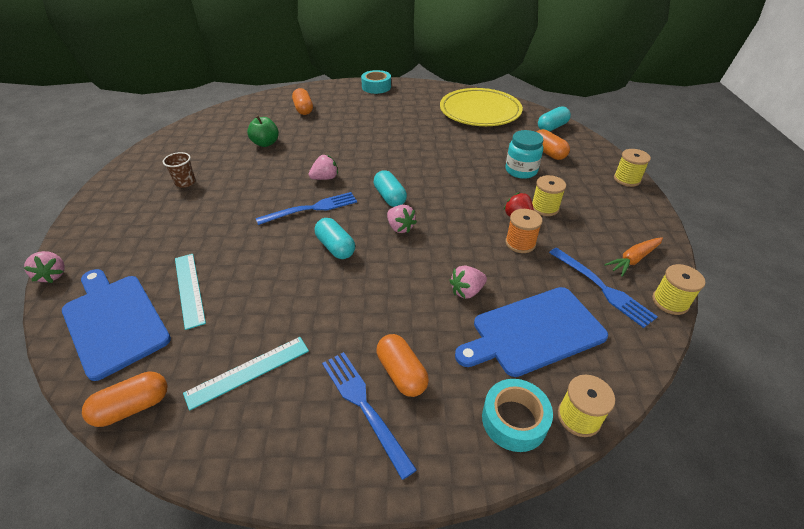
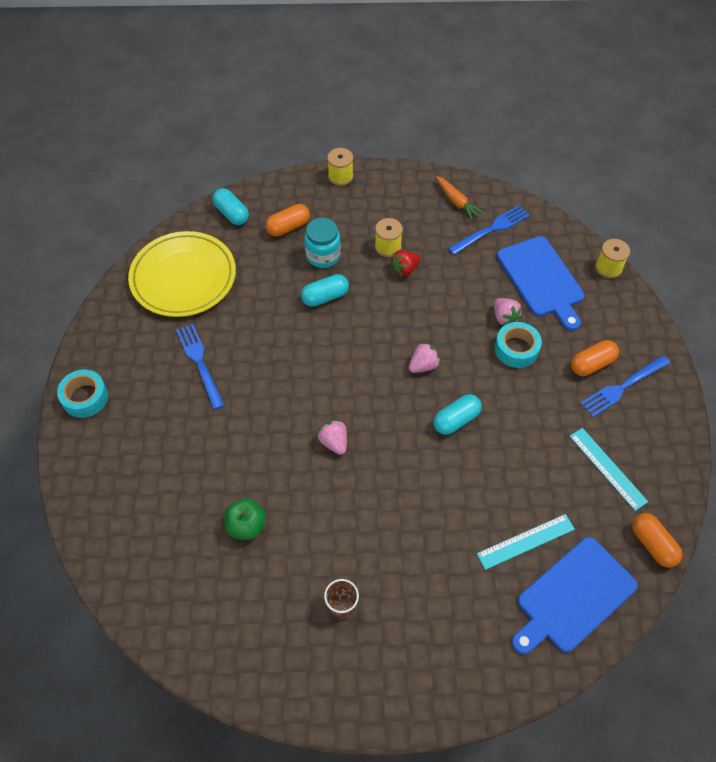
camera: 90 degrees left, 15 degrees up
(53, 275) = (521, 692): pink strawberry -> none
(303, 109) = (147, 491): orange capsule -> none
(312, 208) = (394, 449): blue fork -> blue fork (199, 362)
(390, 197) = (372, 375): turquoise capsule -> turquoise capsule (325, 297)
(514, 420) = (617, 301): turquoise tape -> turquoise tape (516, 349)
(520, 243) = (441, 273): orange spool -> none
(670, 302) = (502, 194): yellow spool -> none

